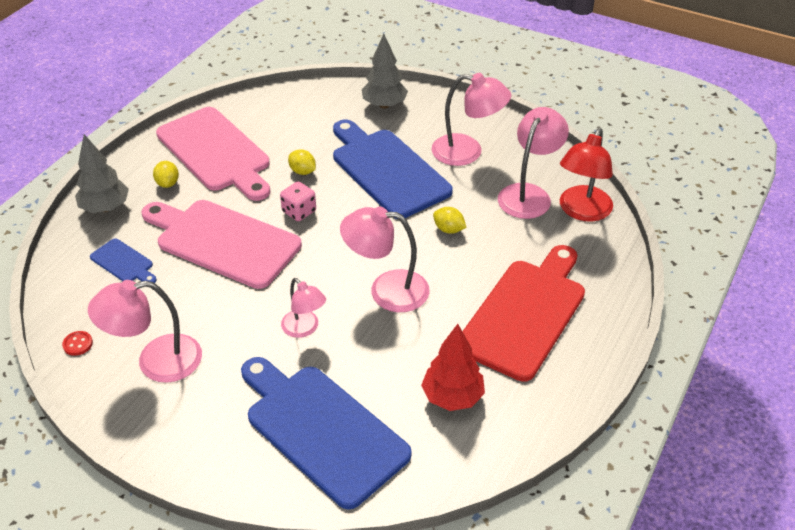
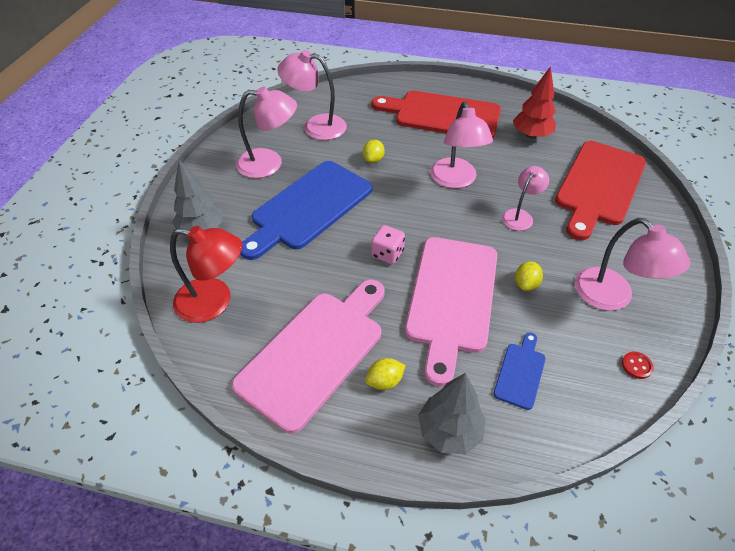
camera: 105 degrees left, 5 degrees up
(302, 171) = (327, 266): yellow lemon -> yellow lemon (526, 284)
(322, 430) = (599, 186): blue cutting board -> red cutting board
(467, 152) = (269, 164): pink lamp -> pink lamp turned 90 degrees clockwise
(582, 211) = (327, 101): red lamp -> red lamp (214, 302)

